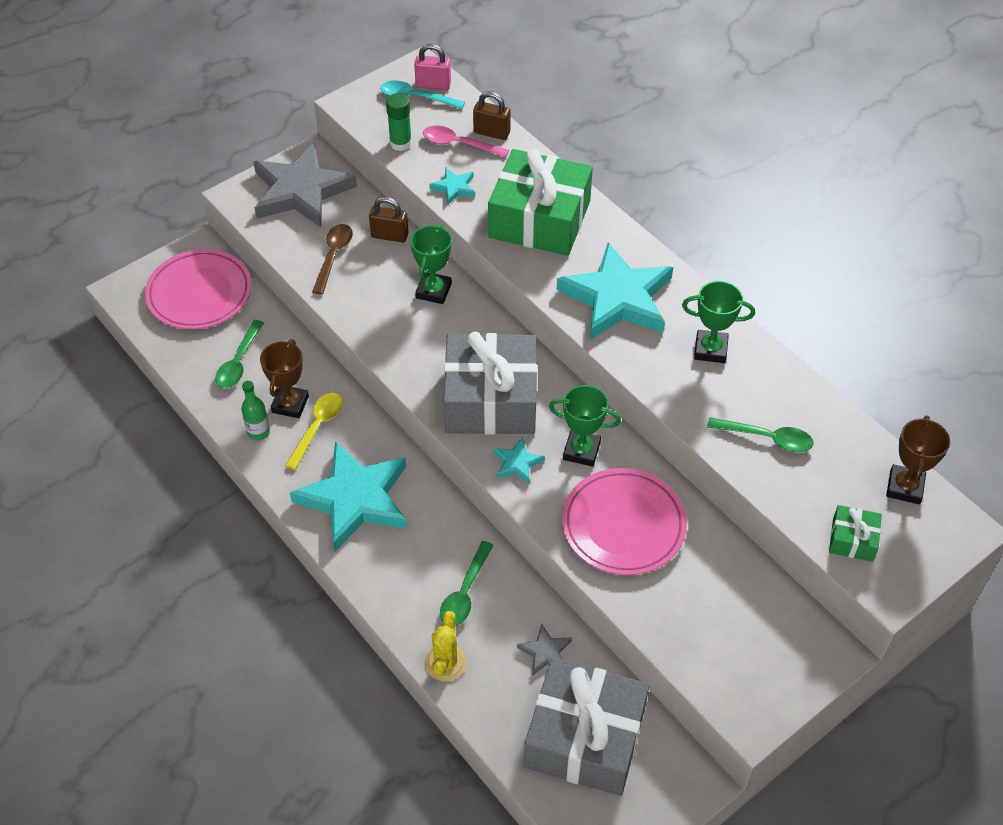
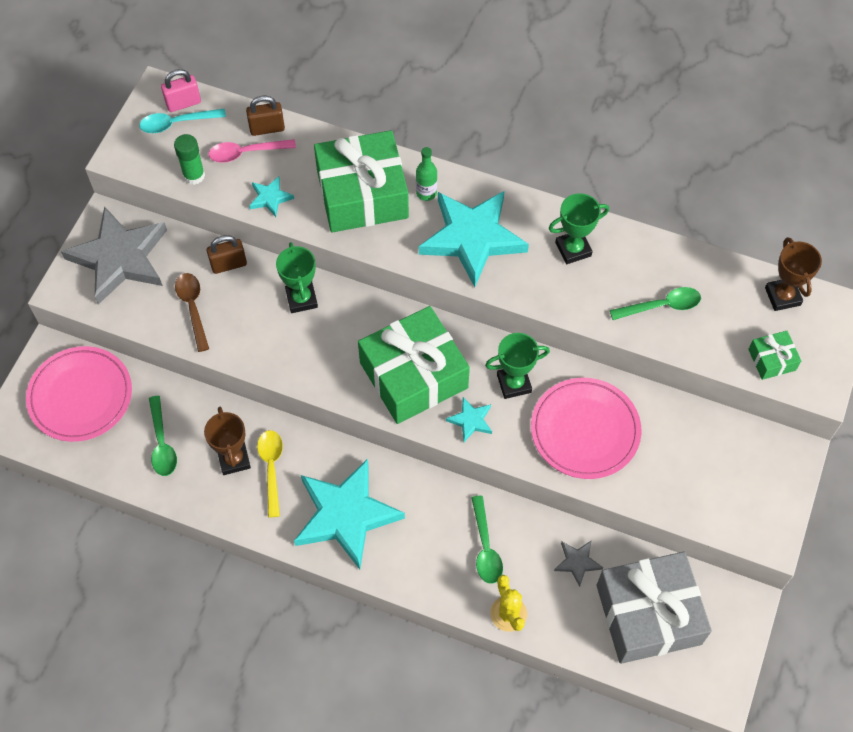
camera: 30 degrees left, 10 degrees up
(258, 432) = (224, 498): green bottle -> green bottle (426, 193)
(490, 399) = (413, 375): grey gift -> green gift

